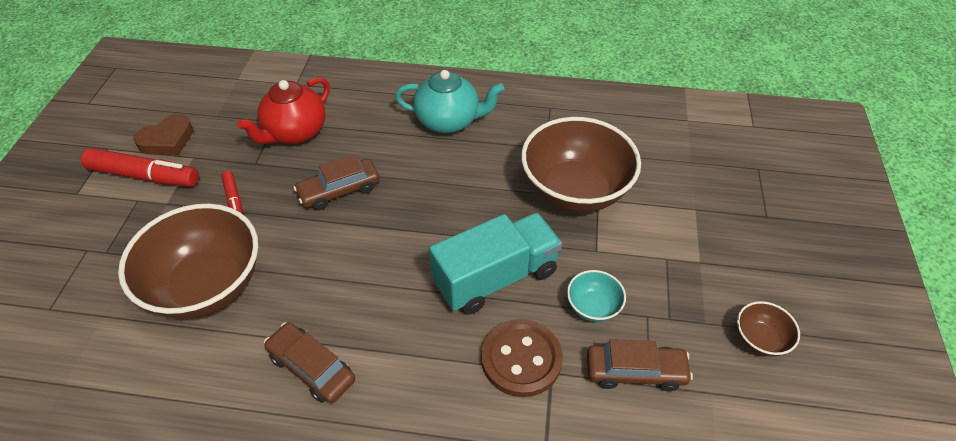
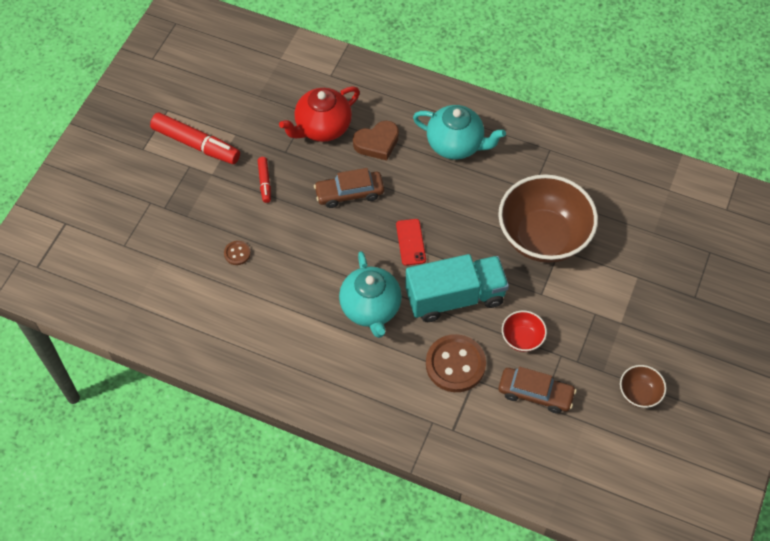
camera: 15 degrees right, 10 degrees up
(167, 140) = (216, 112): brown heart -> brown heart (377, 143)
(207, 286) = (237, 253): brown bowl -> brown button
(312, 368) = (304, 334): brown car -> none
(393, 314) = (371, 308): none -> turquoise teapot
(424, 227) = (410, 242): none -> red phone
(593, 307) = (522, 338): turquoise bowl -> red bowl

